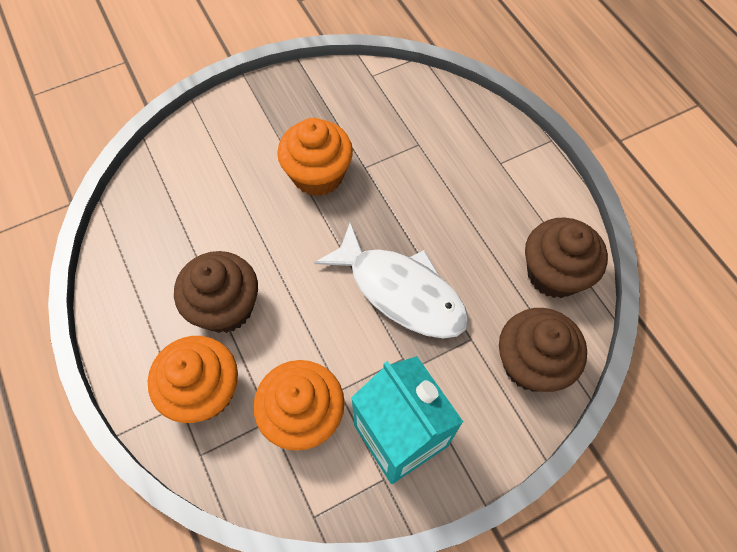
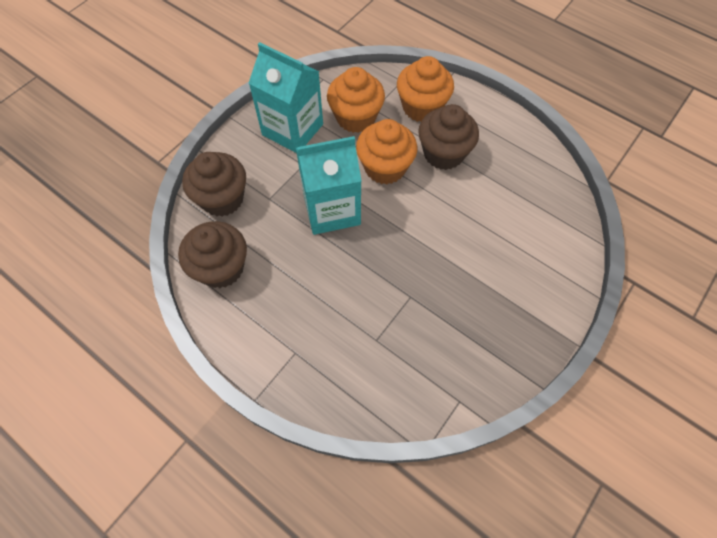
camera: 155 degrees right, 0 degrees up
(318, 175) = (444, 272): orange cupcake -> orange cupcake (385, 167)
(401, 291) = (331, 209): white fish -> turquoise carton

